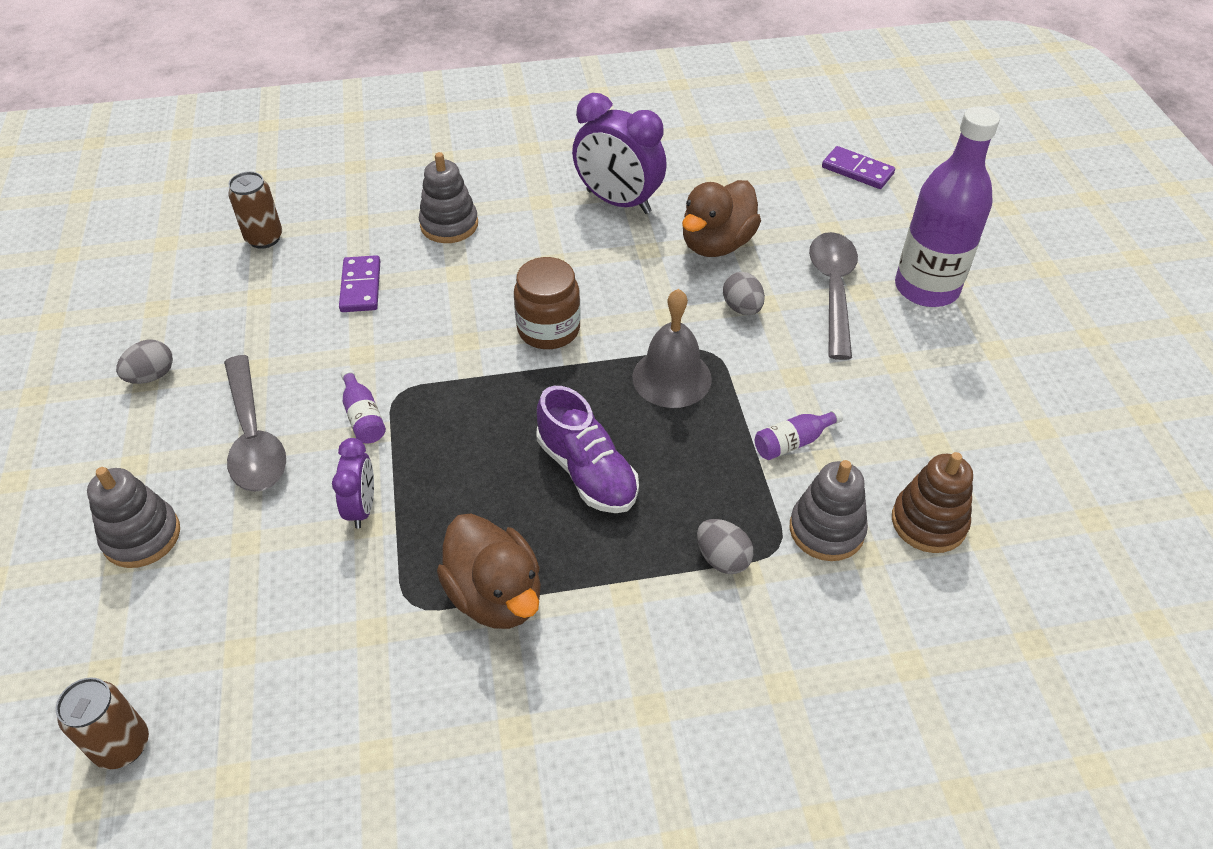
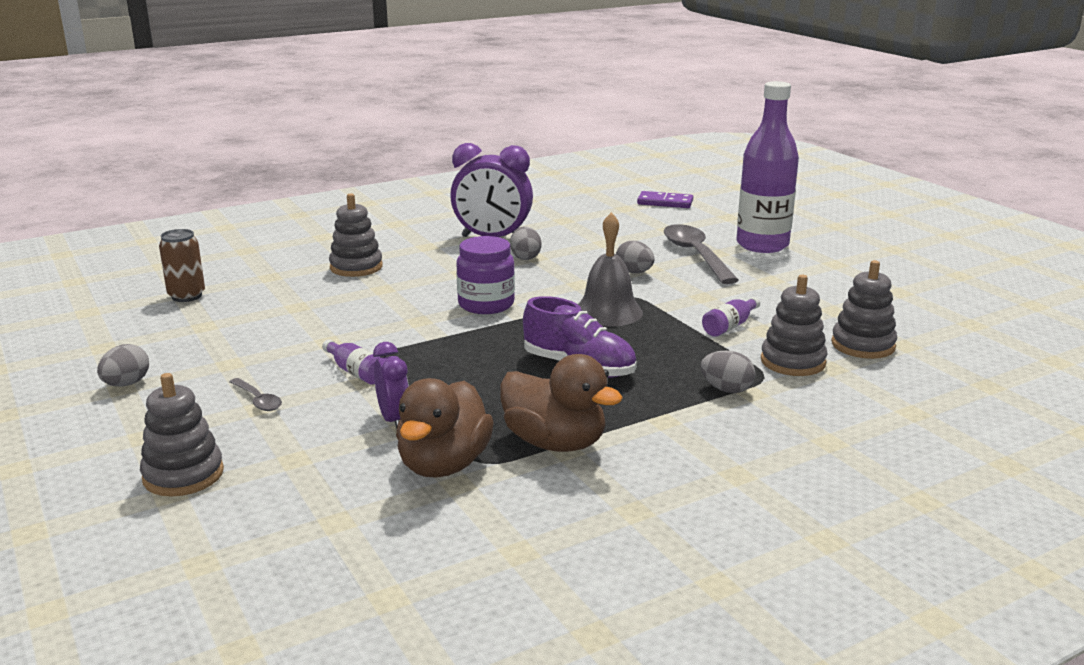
camera: 20 degrees left, 25 degrees down
(122, 745) = (256, 603): brown can -> none
(254, 437) = (258, 400): grey spoon -> grey spoon, size x0.47
(361, 286) = (300, 307): purple domino -> none
(548, 329) = (486, 304): brown jar -> purple jar
(635, 248) = (525, 257): none -> grey egg
(716, 244) = (588, 247): brown duck -> brown duck (444, 465)
(928, 522) = (863, 345): brown stacking toy -> grey stacking toy

